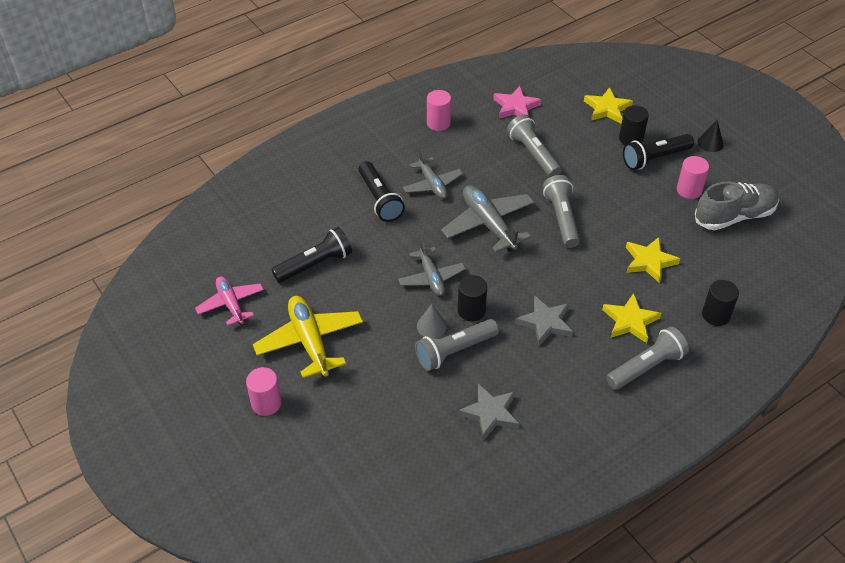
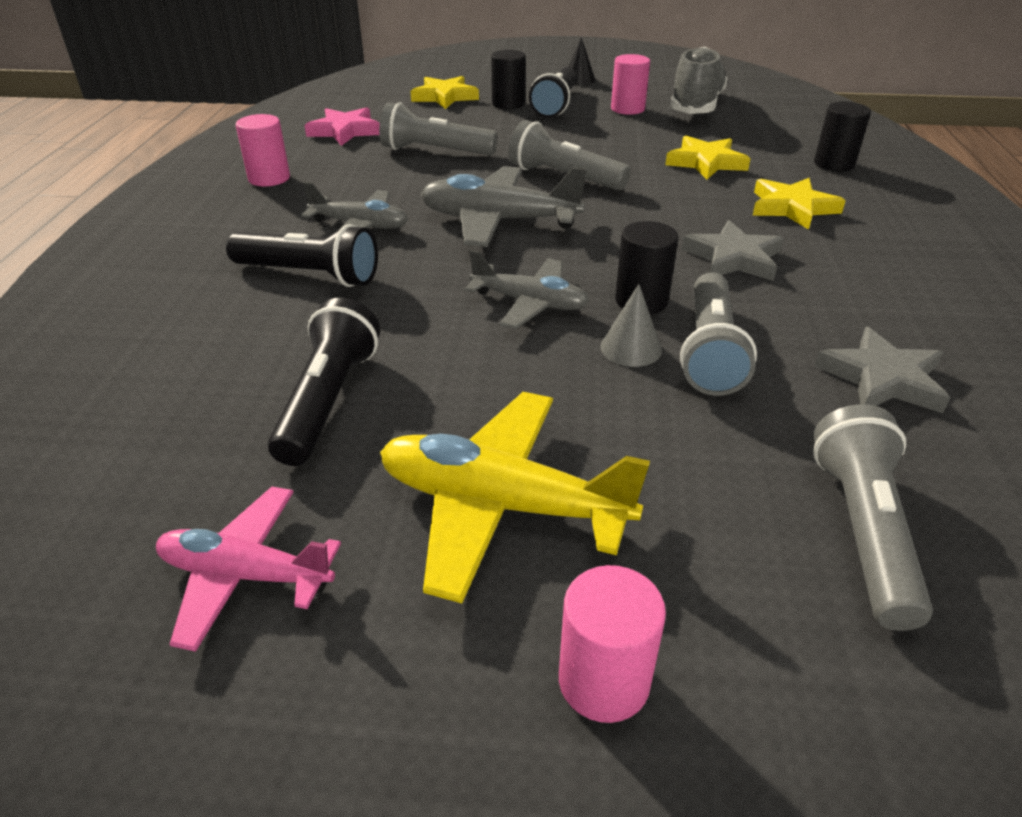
camera: 50 degrees left, 10 degrees down
(646, 367) = (884, 229): grey flashlight -> grey flashlight (862, 531)

